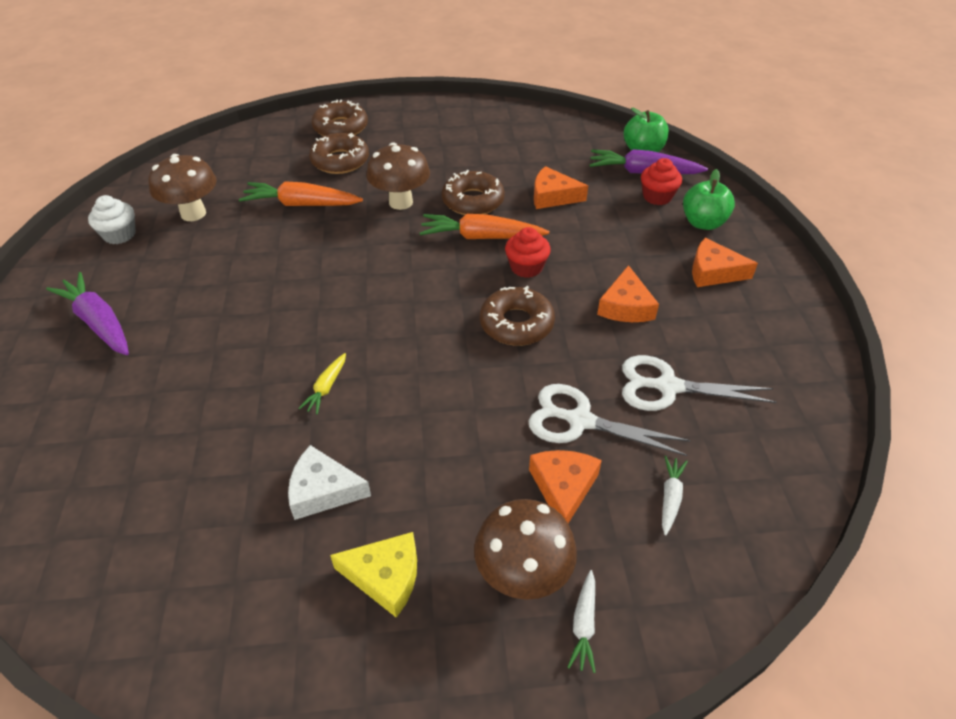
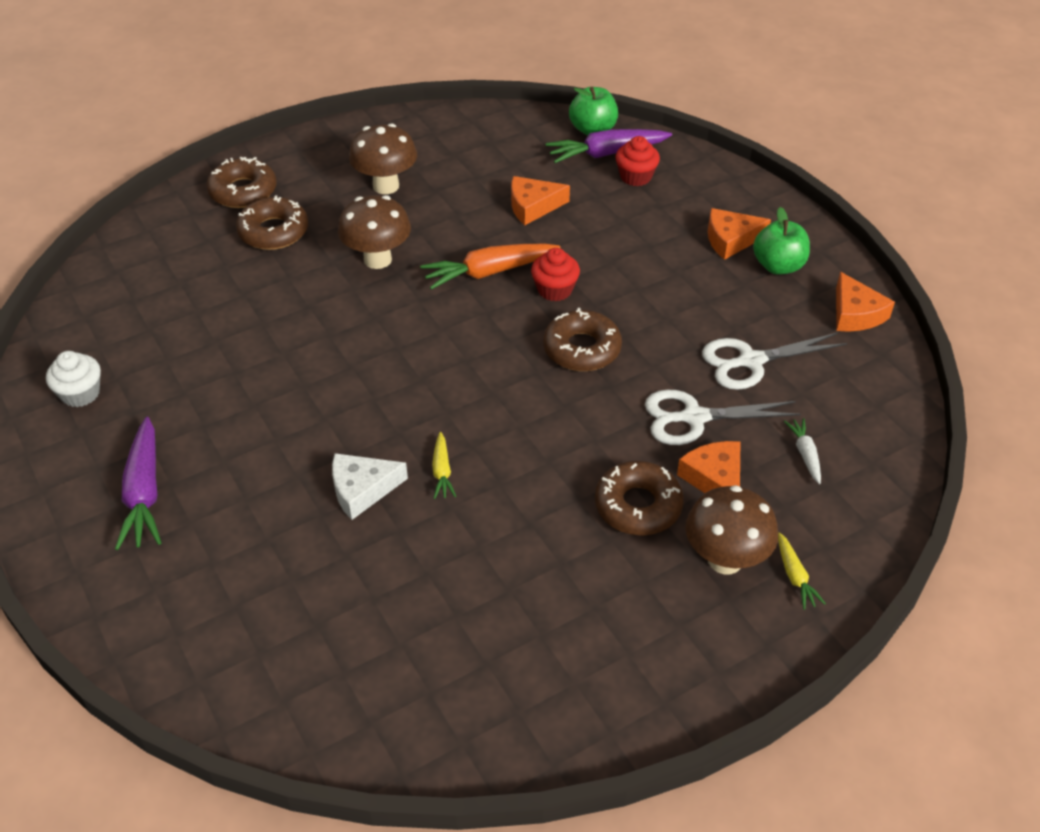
camera: 25 degrees left, 0 degrees up
(99, 322) = (144, 493): purple carrot -> purple carrot turned 120 degrees counterclockwise
(193, 213) = (149, 343): brown mushroom -> brown mushroom (386, 186)
(301, 204) = (268, 295): orange carrot -> none
(323, 490) = (508, 560): white cheese -> white cheese (362, 489)
(385, 577) = (614, 606): yellow cheese -> none
(473, 201) = (454, 235): brown donut -> brown donut (638, 506)
(584, 624) = (795, 576): white carrot -> yellow carrot
(625, 306) = (671, 299): orange cheese -> orange cheese (855, 314)
(703, 223) = (694, 192): green apple -> green apple (778, 266)

